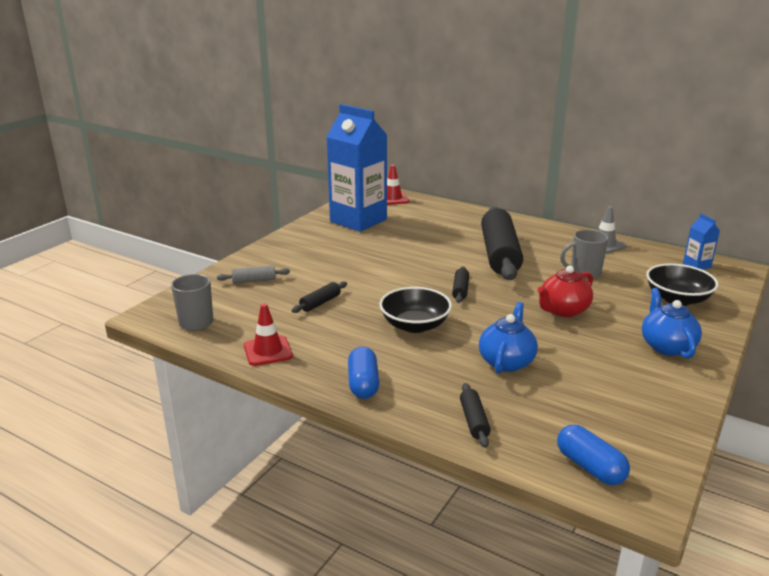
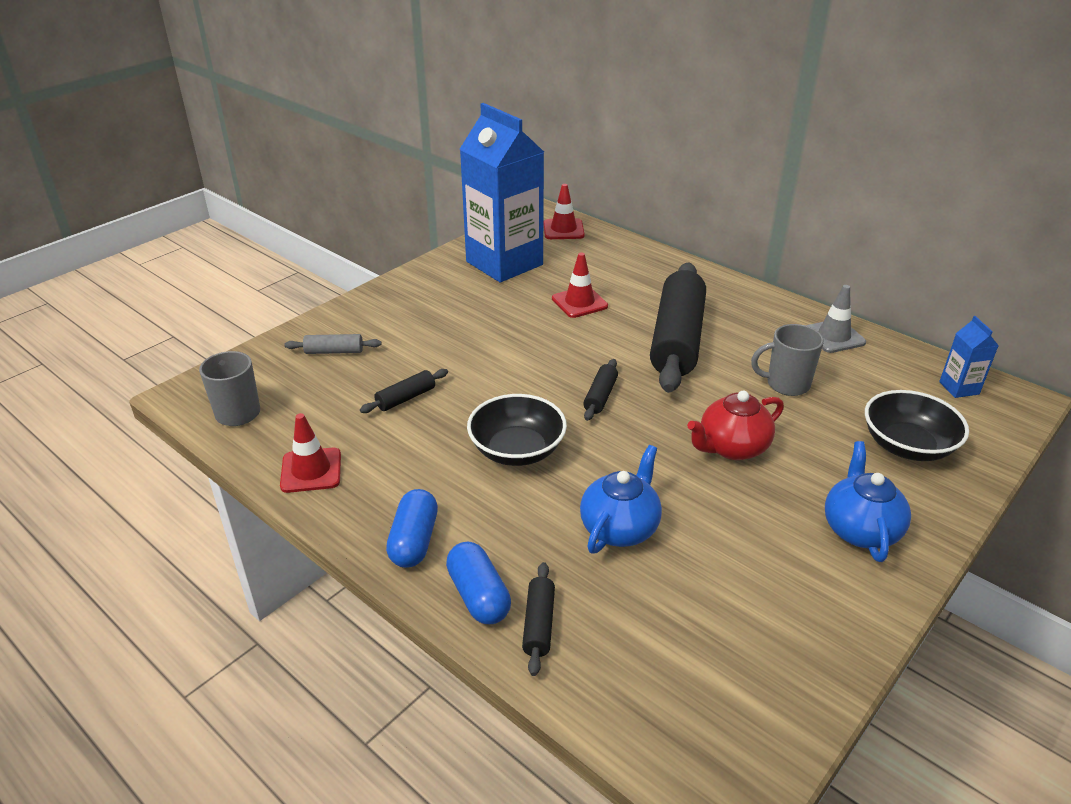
camera: 10 degrees right, 10 degrees up
(422, 239) = (579, 302): none -> red traffic cone
(590, 467) = (671, 728): blue capsule -> blue capsule (478, 595)

